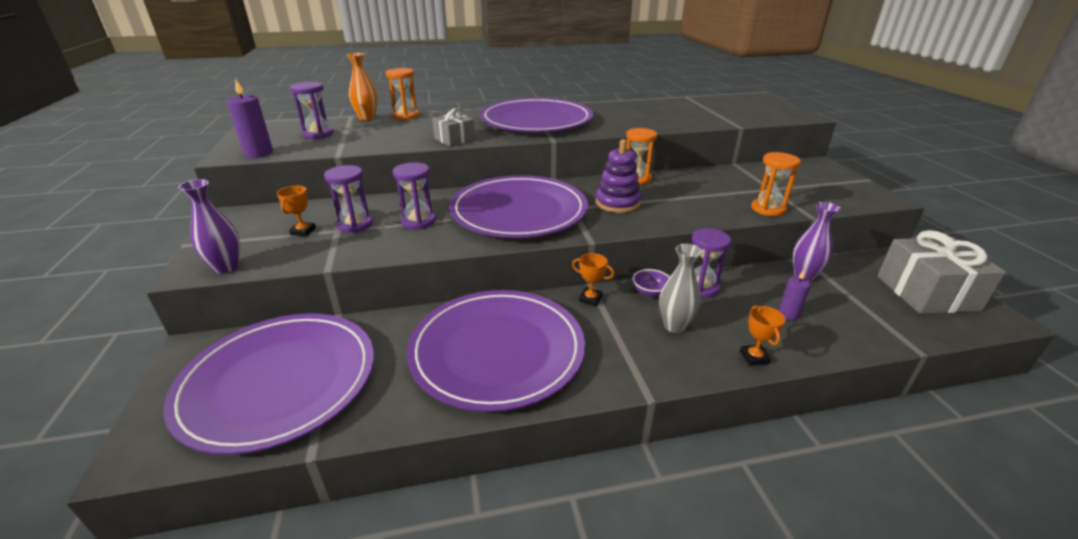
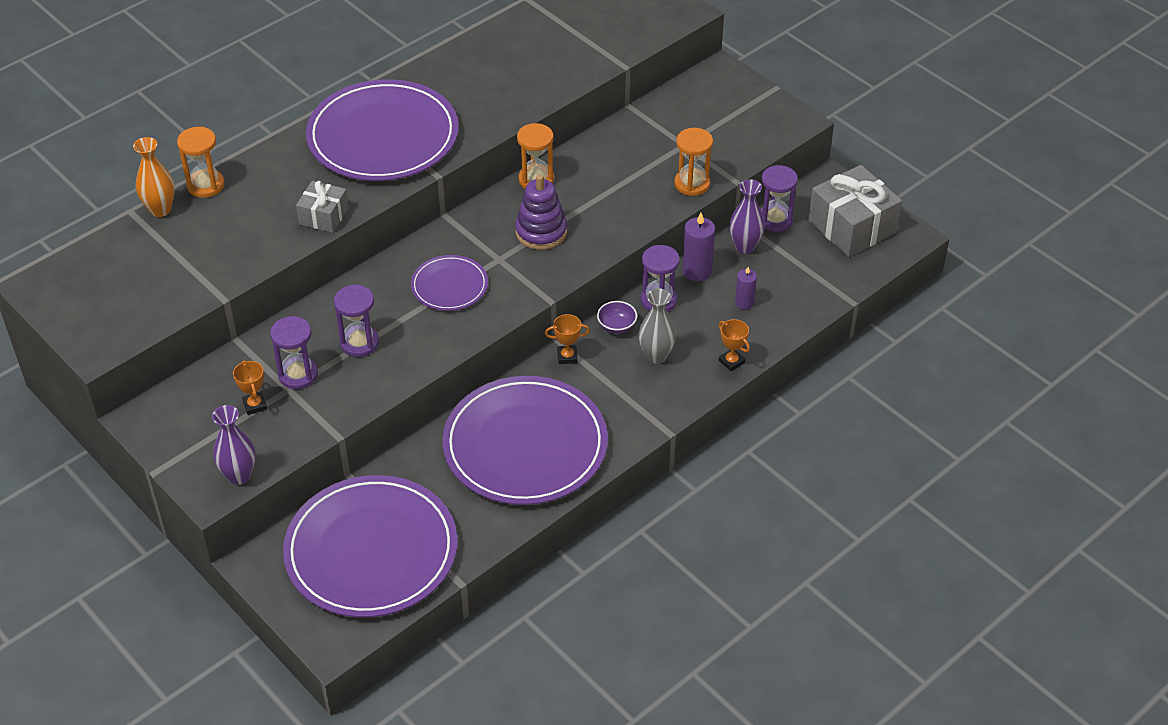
camera: 30 degrees left, 15 degrees up
(259, 153) = (126, 331): purple candle -> purple candle (697, 271)
(318, 134) = (144, 269): purple hourglass -> purple hourglass (775, 220)
(519, 211) = (449, 286): purple plate -> purple plate, size x0.49

